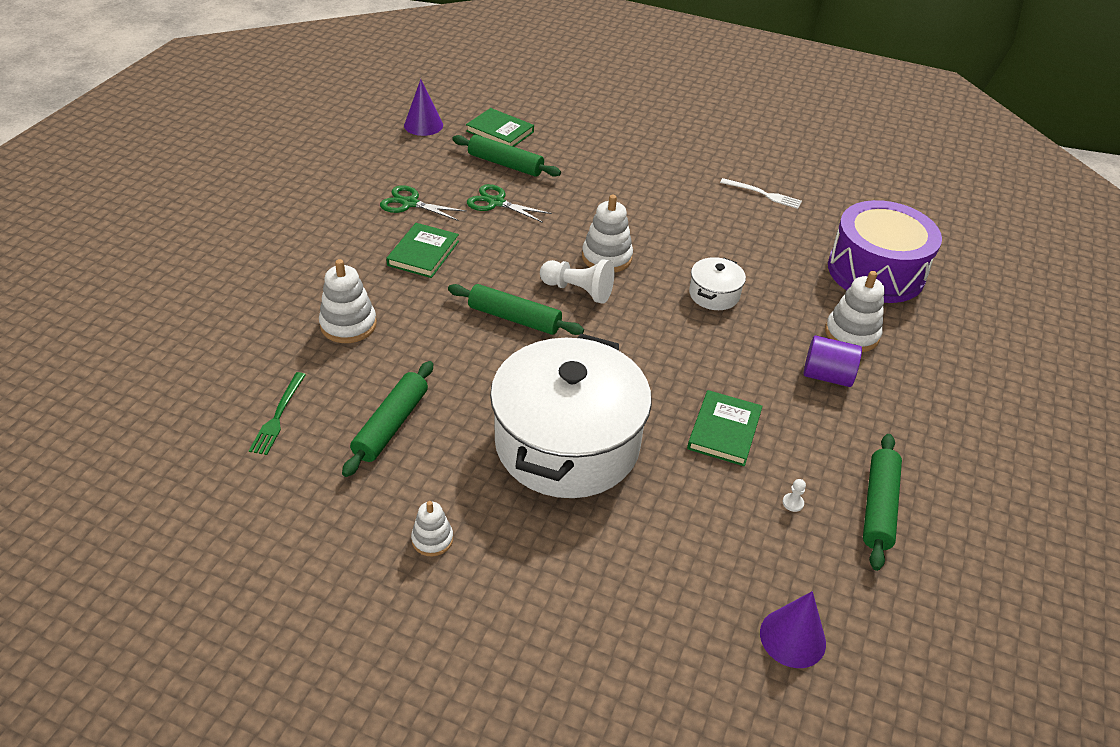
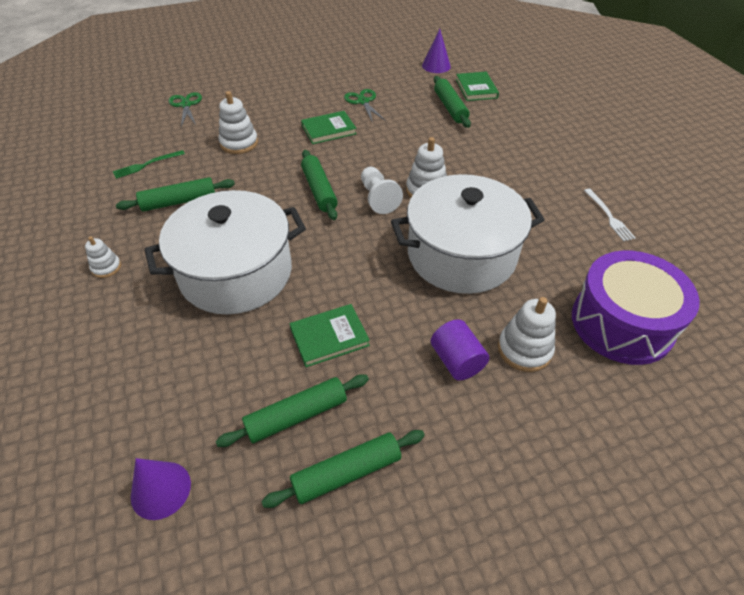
camera: 50 degrees right, 5 degrees up
(496, 202) = (410, 125): green scissors -> green scissors (186, 105)
(714, 294) = (461, 255): white pot -> white pot, size x2.40
(793, 503) = (296, 415): white pawn -> green rolling pin

